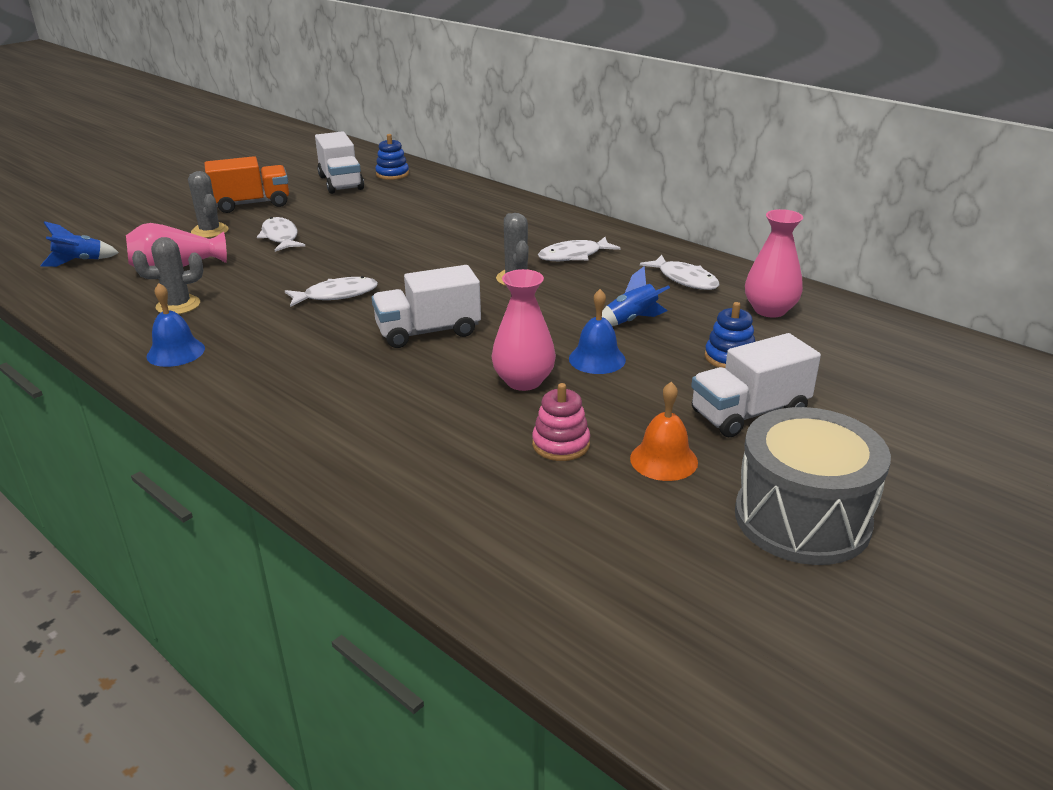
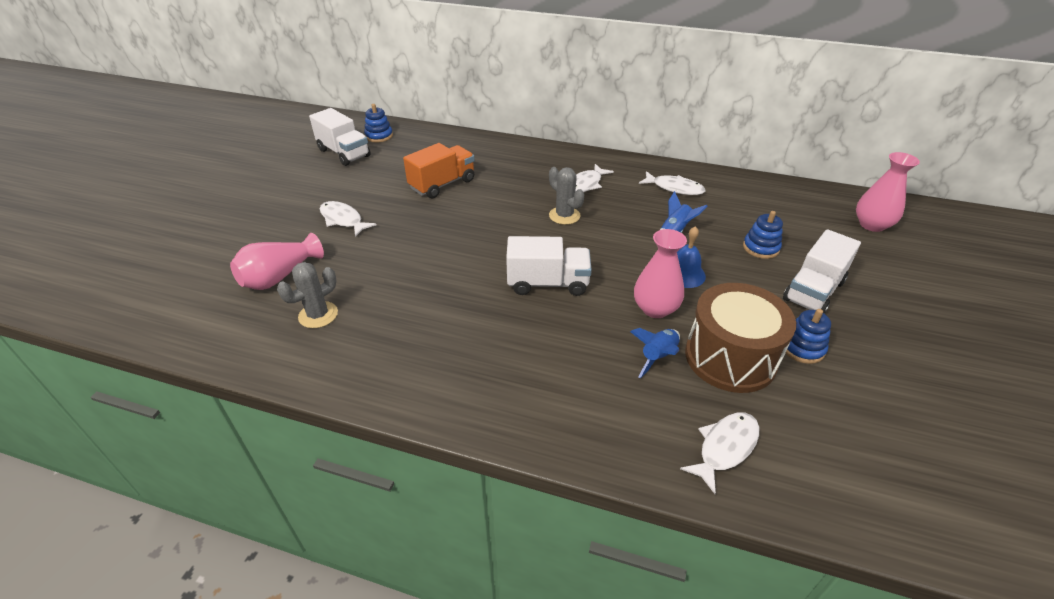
camera: 25 degrees left, 10 degrees up
(79, 262) = (175, 292): blue rocket -> blue rocket (657, 357)
(175, 352) = (362, 365): blue bell -> none
(210, 231) = (273, 228): grey cactus -> none
(251, 204) = (285, 191): orange truck -> orange truck (442, 184)
(336, 295) = (444, 267): white fish -> white fish (725, 448)
(428, 332) = (548, 283): white truck -> white truck turned 135 degrees counterclockwise
(561, 444) = (730, 357): pink stacking toy -> brown drum
(663, 460) = (802, 348): orange bell -> blue stacking toy
(770, 310) = (747, 201): pink vase -> pink vase (872, 225)
(802, 519) = (917, 367): grey drum -> none

